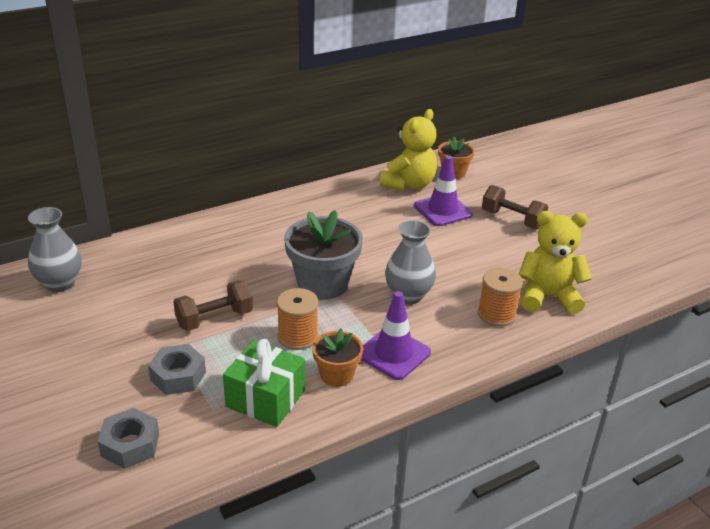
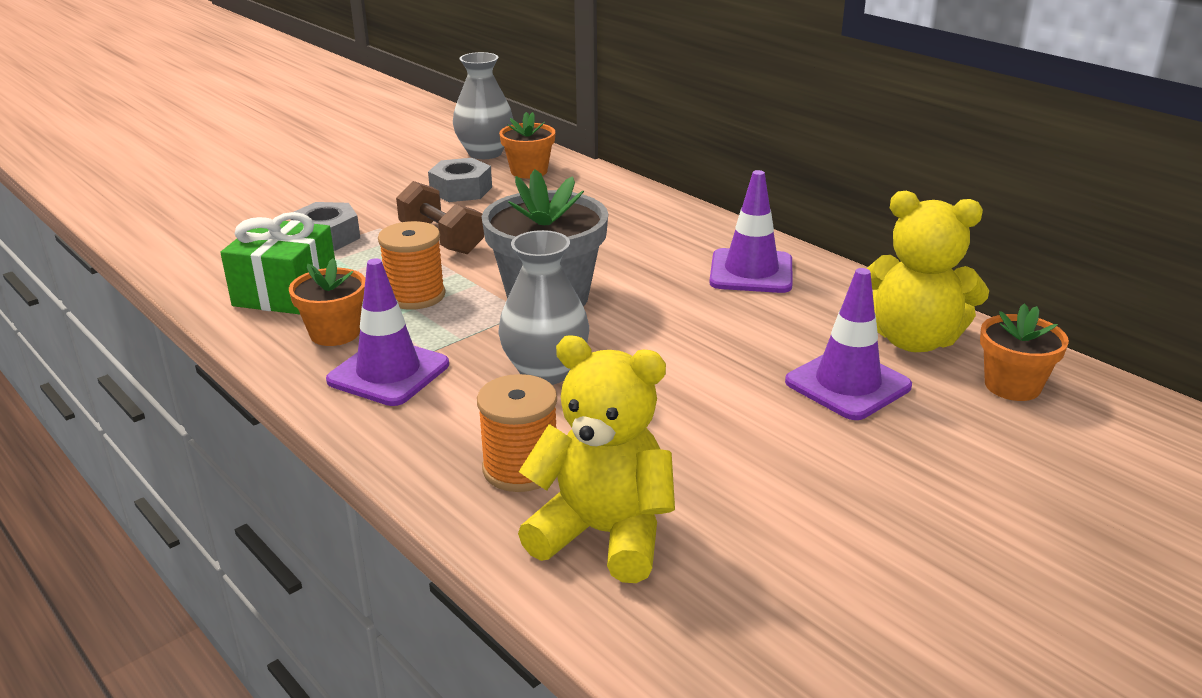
camera: 80 degrees right, 5 degrees down
(115, 267) = (529, 171): none -> orange flower pot
(130, 445) = (213, 233): grey nut -> grey nut (461, 190)
(321, 211) = (751, 272): none -> purple traffic cone
(512, 219) = (883, 474): brown dumbbell -> none
(548, 297) = (603, 534): yellow teddy bear -> yellow teddy bear turned 60 degrees counterclockwise

